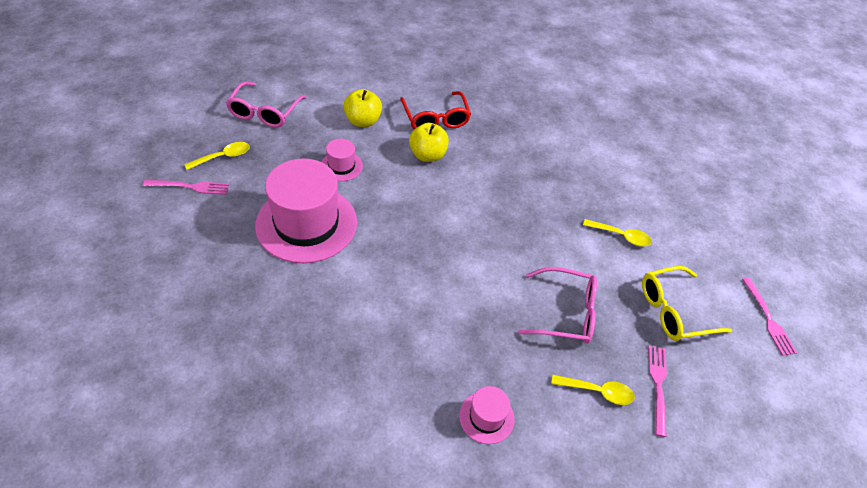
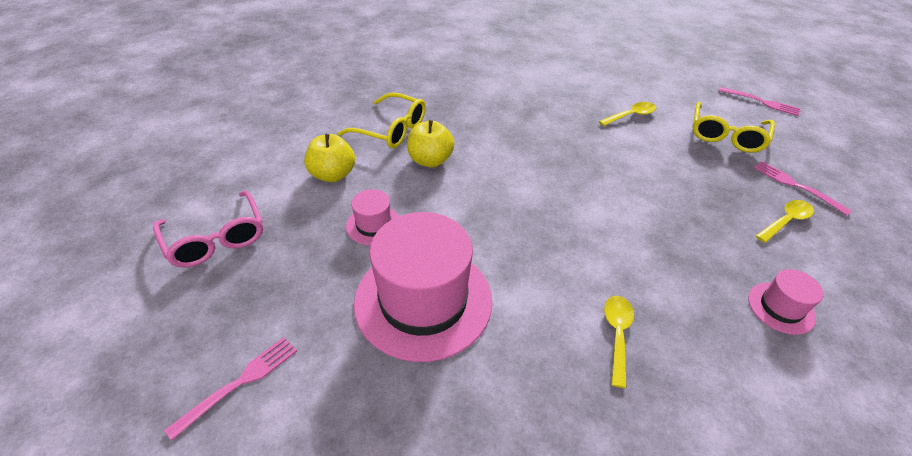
camera: 45 degrees left, 5 degrees down
(223, 157) = (233, 318): yellow spoon -> yellow spoon (617, 334)
(435, 119) = (391, 130): red glasses -> yellow glasses
(565, 313) = (690, 189): pink glasses -> none

